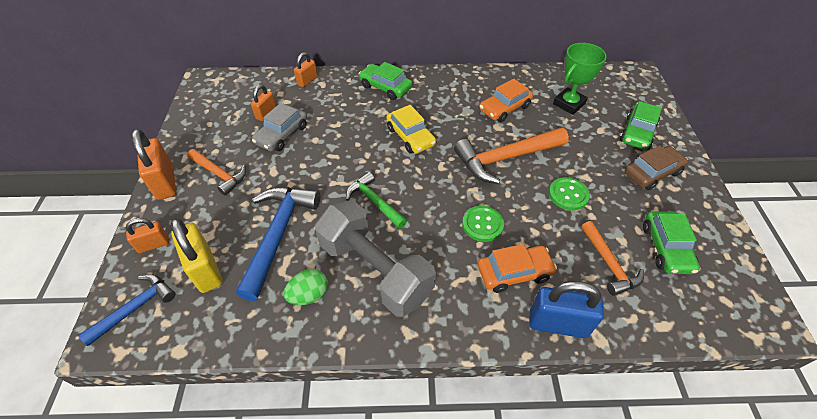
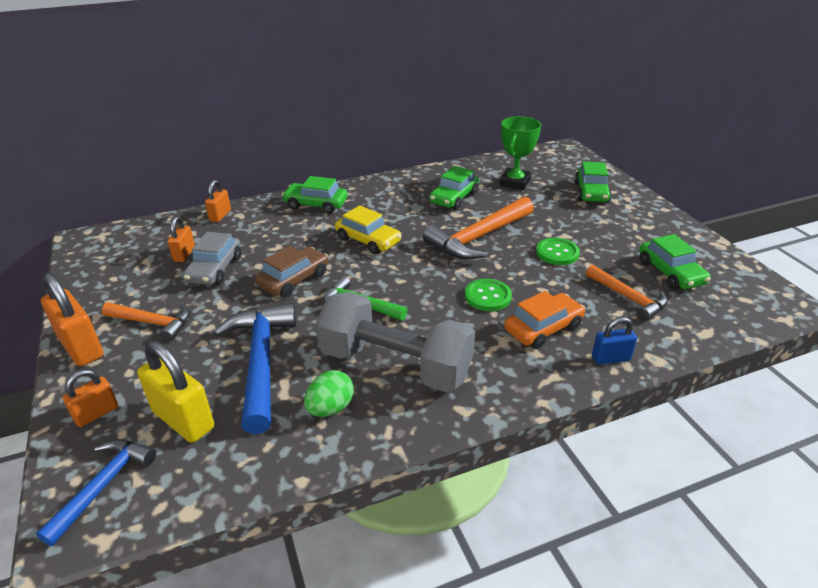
camera: 20 degrees left, 15 degrees down
(505, 108) = (454, 198): orange car -> green car
(557, 324) = (610, 358): blue padlock -> blue padlock, size x0.58
(652, 173) = (622, 219): brown car -> brown car (294, 279)

